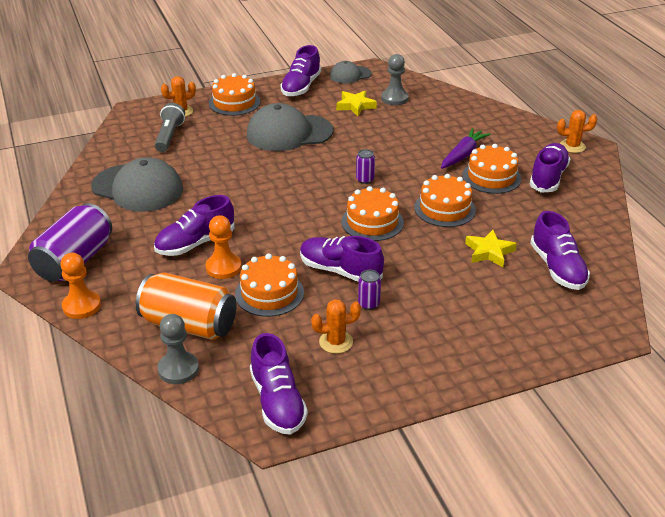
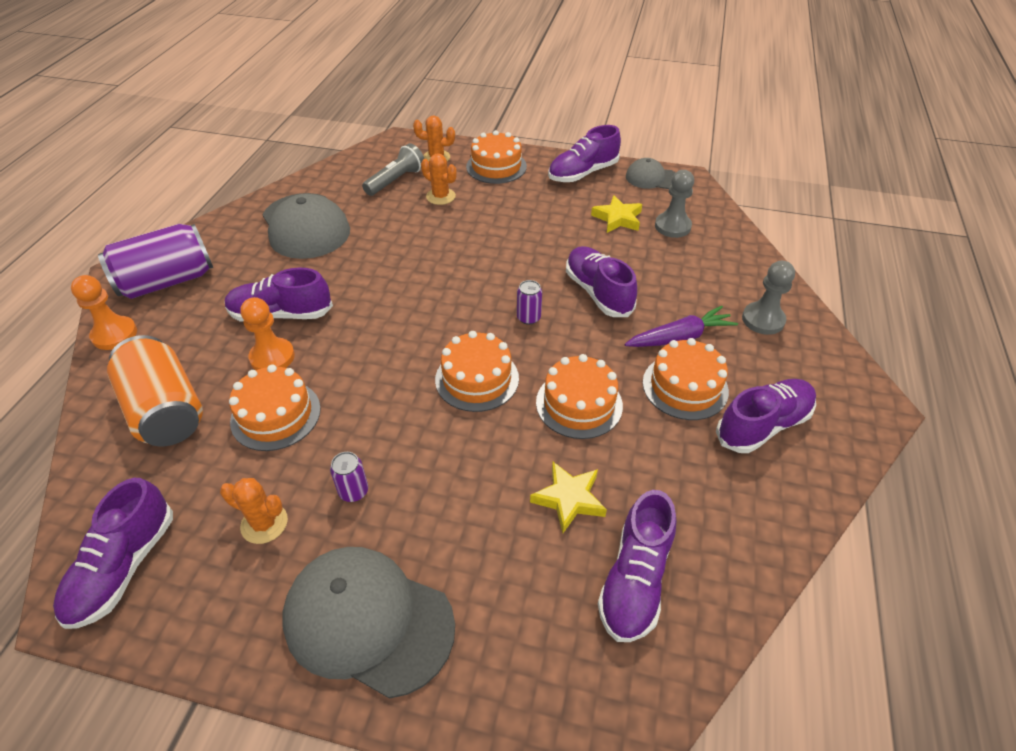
camera: 35 degrees right, 10 degrees up
(178, 369) = (96, 460): grey pawn -> grey pawn (763, 320)
(289, 133) = (511, 223): grey cap -> grey cap (368, 620)
(340, 271) = (373, 426): purple shoe -> purple shoe (598, 292)
(572, 146) = (847, 392): orange cactus -> orange cactus (441, 196)

